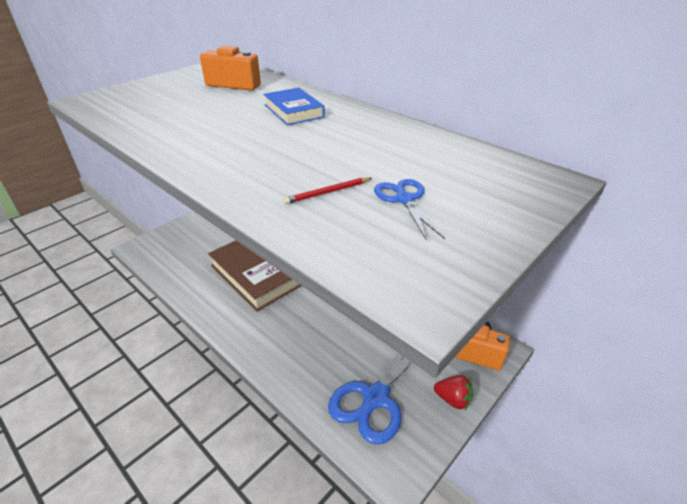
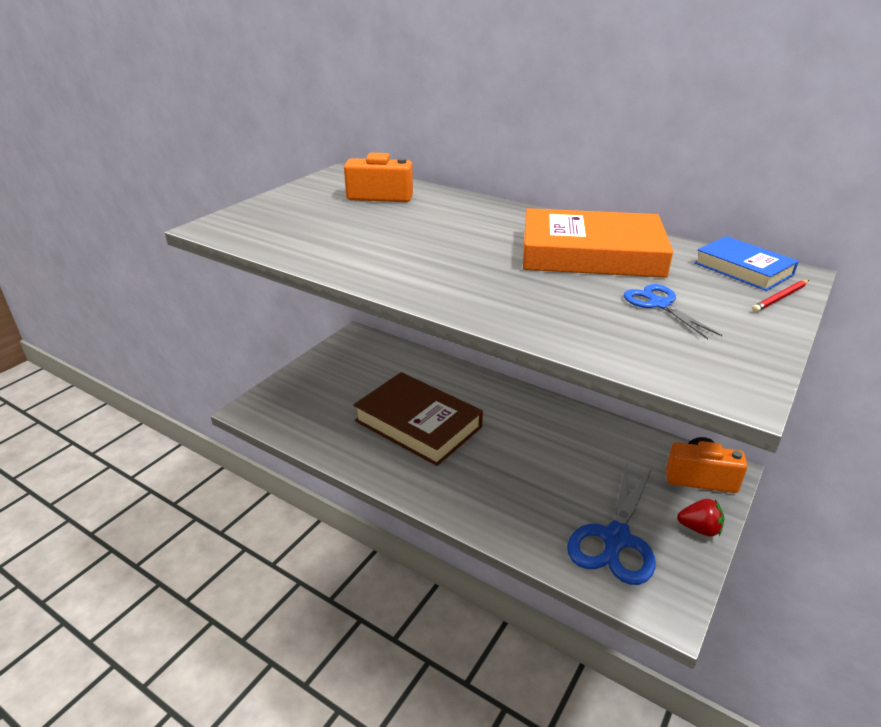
camera: 10 degrees left, 5 degrees down
(293, 111) = (475, 223): blue book -> blue book (743, 269)
(327, 192) = (578, 304): red pencil -> red pencil (780, 298)
(374, 145) = (591, 254): none -> orange book

